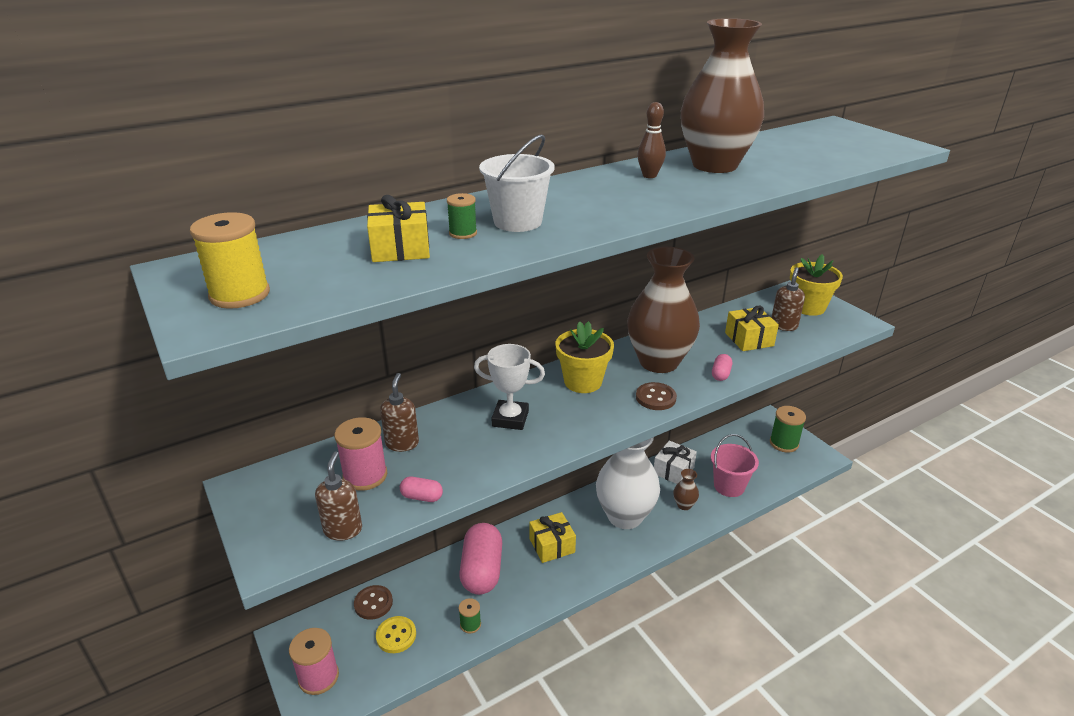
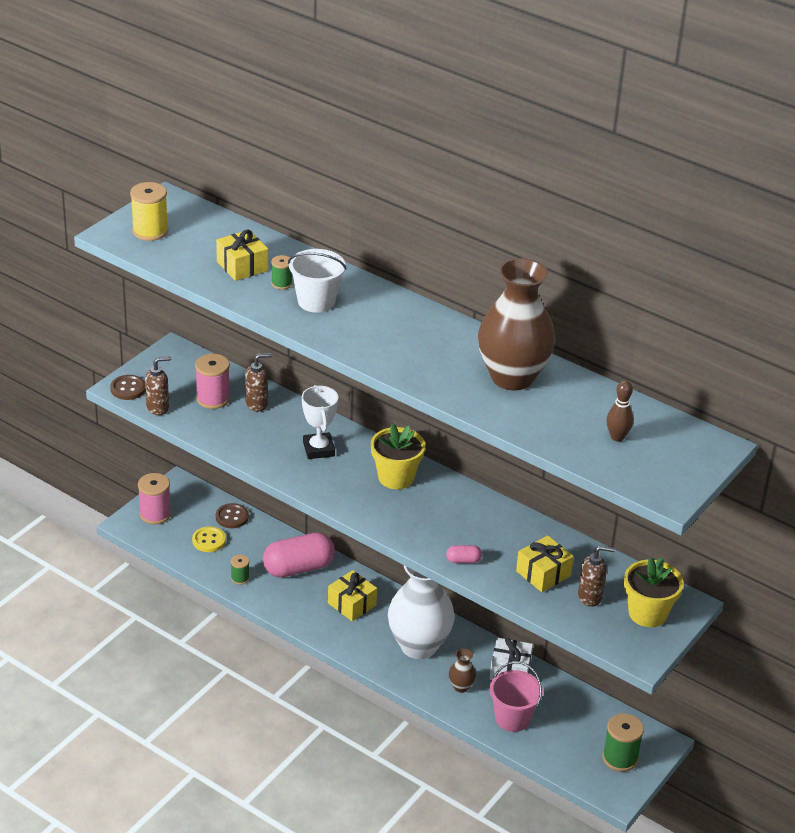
camera: 65 degrees right, 5 degrees up
(422, 497) = (206, 431): pink capsule -> none
(649, 175) = (458, 345): brown bowling pin -> brown bowling pin (617, 437)
(655, 398) = (398, 525): brown button -> brown button (128, 389)
(658, 362) = (459, 518): brown vase -> none

